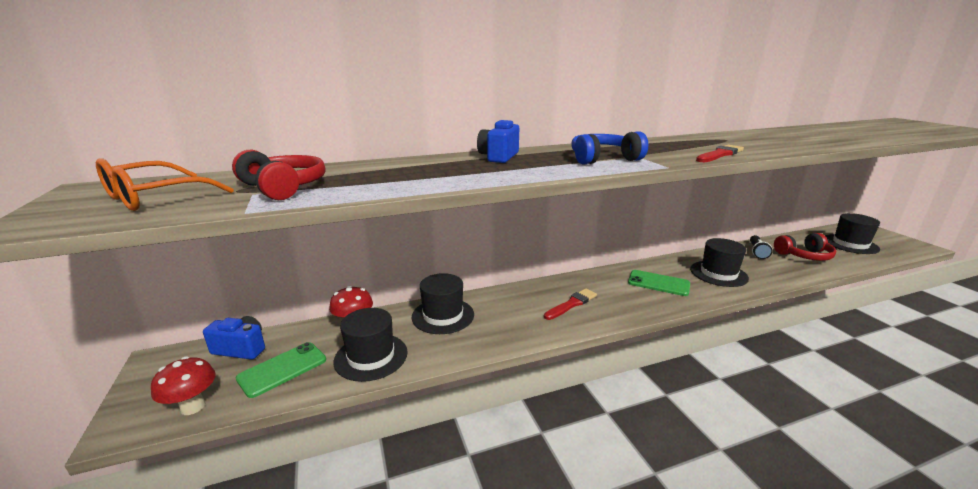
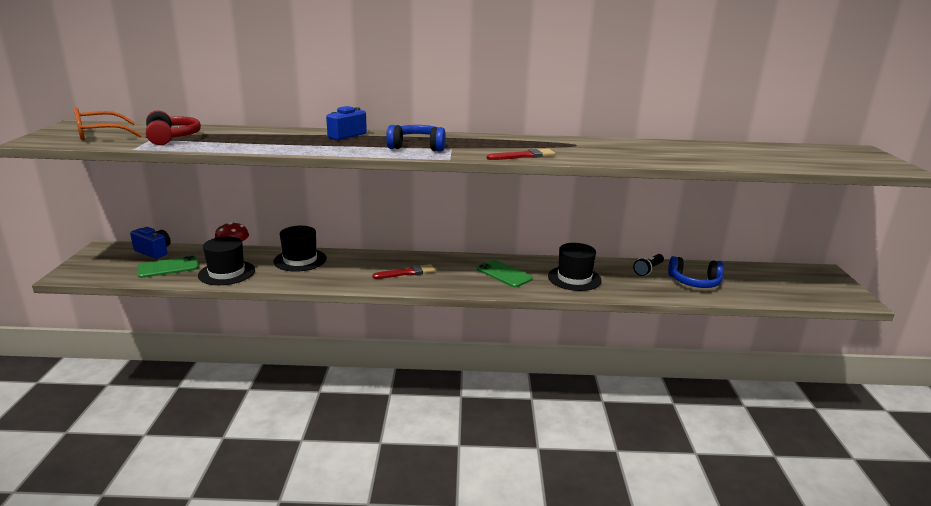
camera: 20 degrees right, 0 degrees up
(193, 407) = (106, 274): red mushroom -> none
(804, 256) = (694, 282): red headphones -> blue headphones
(850, 244) = (772, 283): black hat -> none

